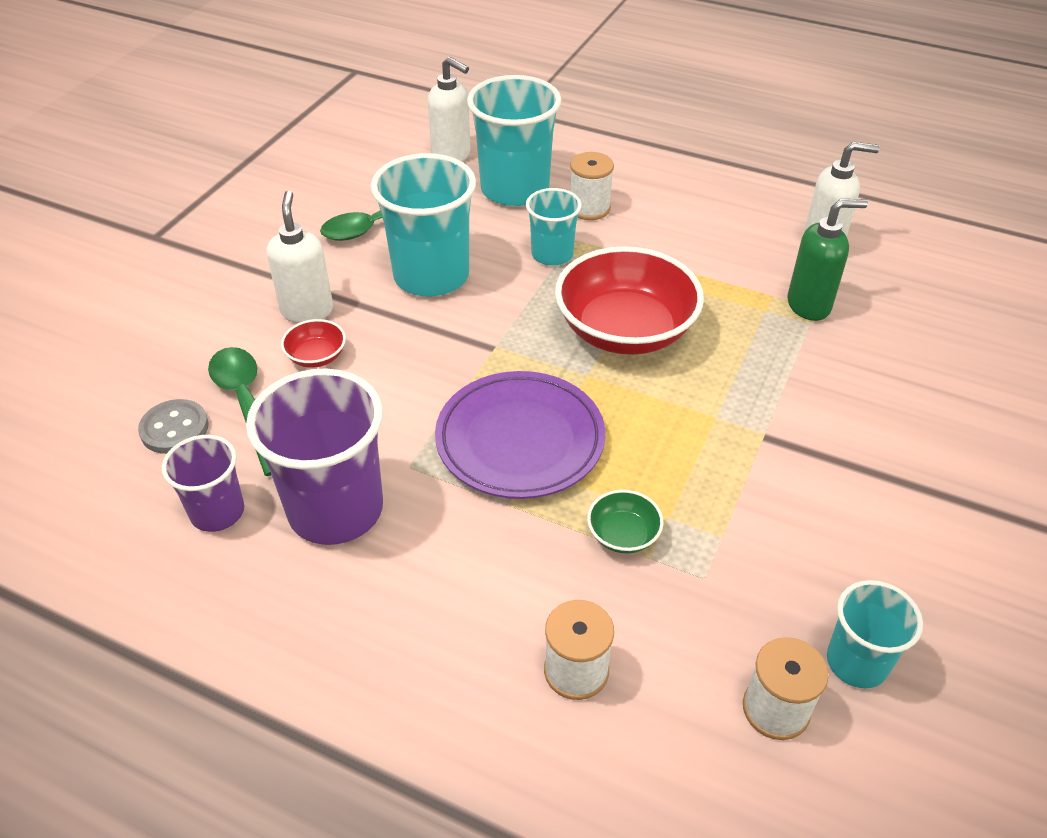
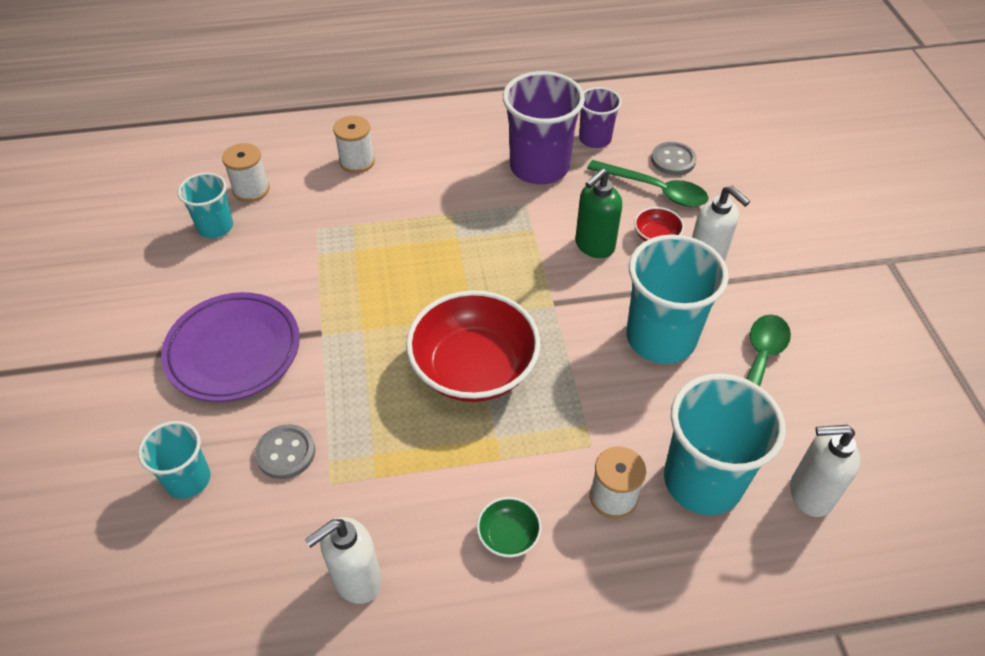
camera: 145 degrees right, 5 degrees up
(520, 440) = (477, 249): purple plate -> purple plate (233, 351)
(552, 254) = (593, 415): turquoise cup -> turquoise cup (188, 479)
(623, 535) = (375, 228): green bowl -> green bowl (508, 535)
(809, 305) = (338, 482): green soap dispenser -> green soap dispenser (594, 246)
(849, 345) = (286, 453): none -> grey button

